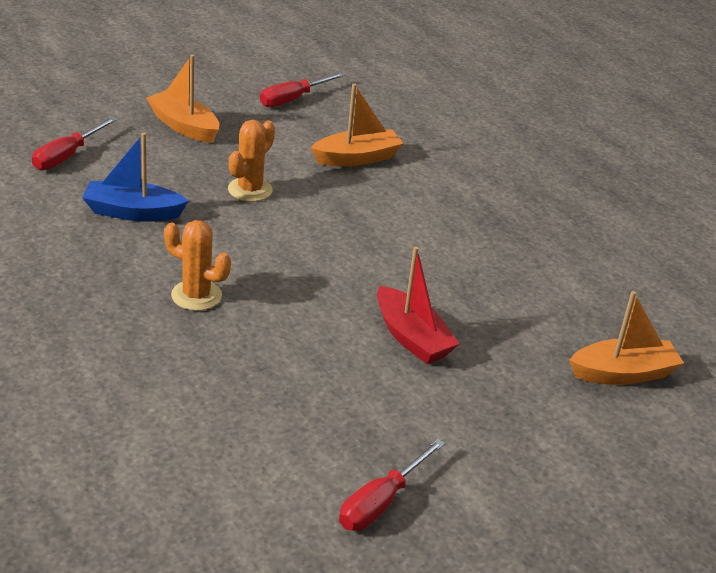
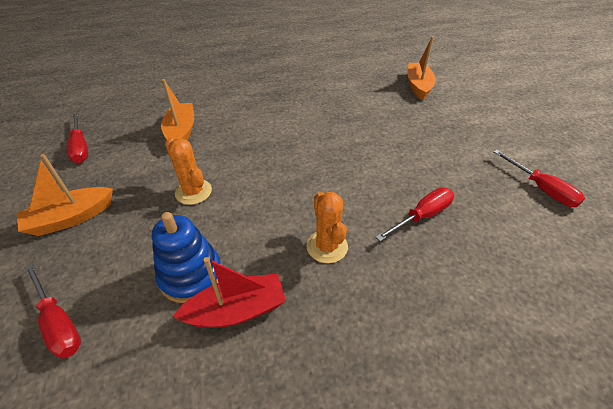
camera: 70 degrees left, 10 degrees up
(133, 212) = (191, 275): blue boat -> blue stacking toy
(196, 295) = (327, 246): orange cactus -> orange cactus turned 60 degrees counterclockwise
(274, 372) = (422, 216): none -> red screwdriver
(411, 338) = (386, 147): red boat -> red boat (237, 310)

